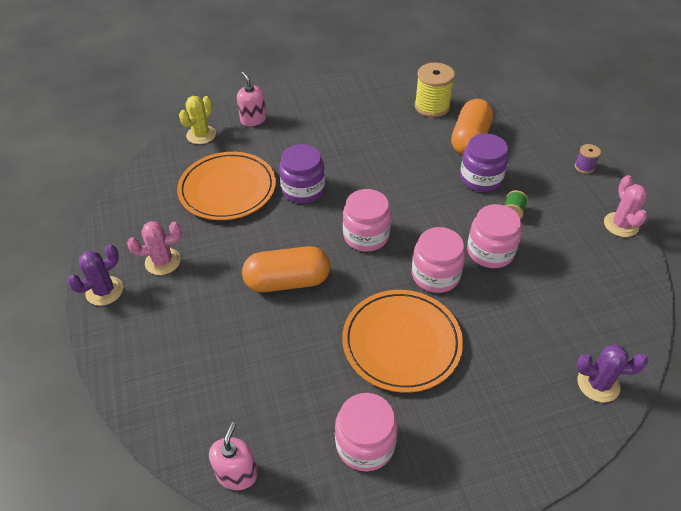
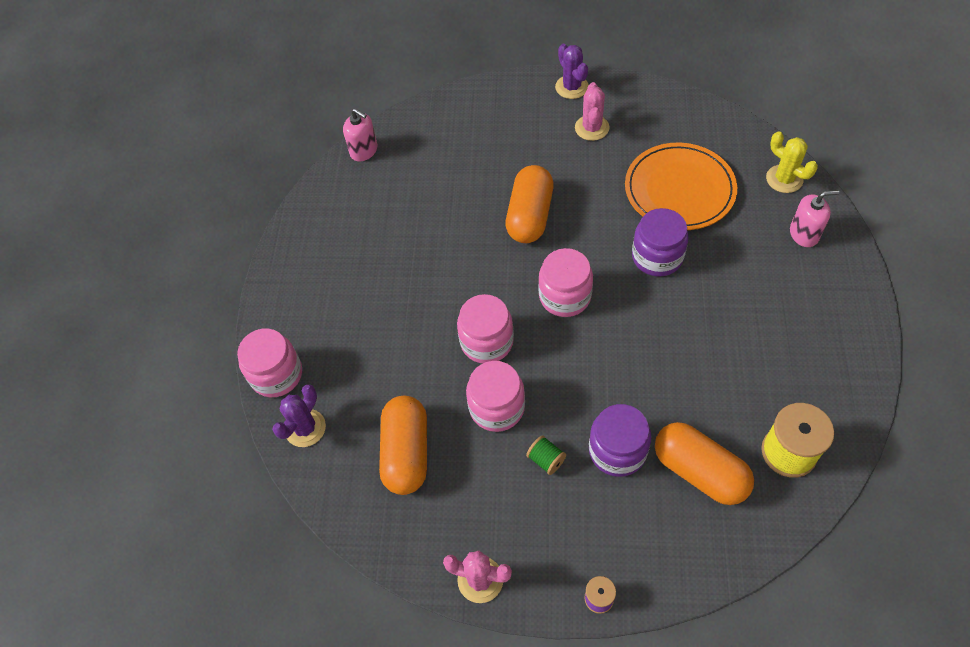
camera: 115 degrees right, 10 degrees up
(365, 444) = (345, 231): pink jar -> pink jar (276, 374)
(401, 342) = (422, 285): orange plate -> none
(565, 298) = (406, 452): none -> orange capsule

